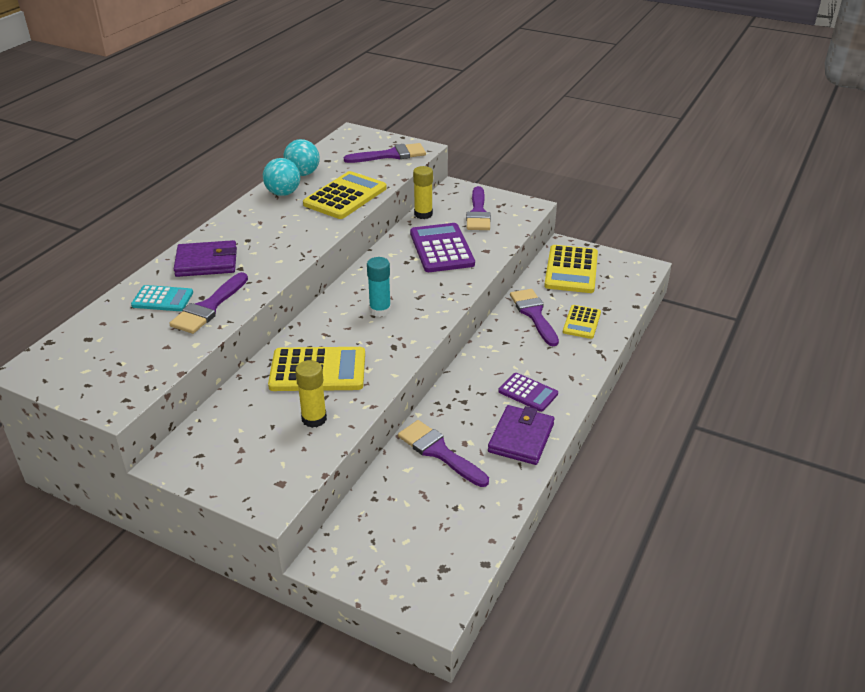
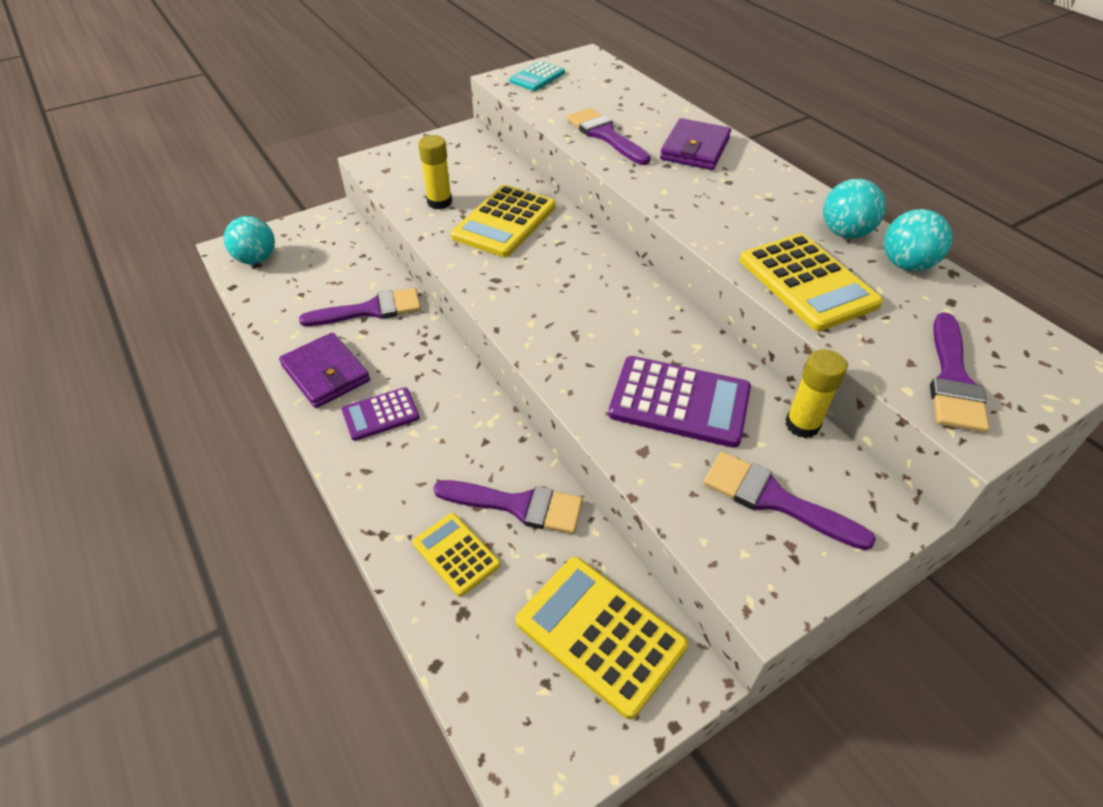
camera: 120 degrees right, 10 degrees up
(162, 299) = (641, 117): turquoise calculator -> turquoise calculator (537, 77)
(380, 310) = (571, 292): turquoise glue stick -> none
(436, 573) = (256, 259): none -> turquoise ball

